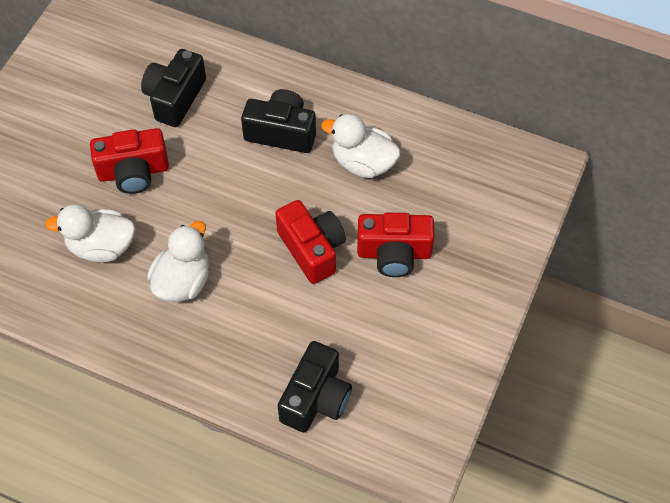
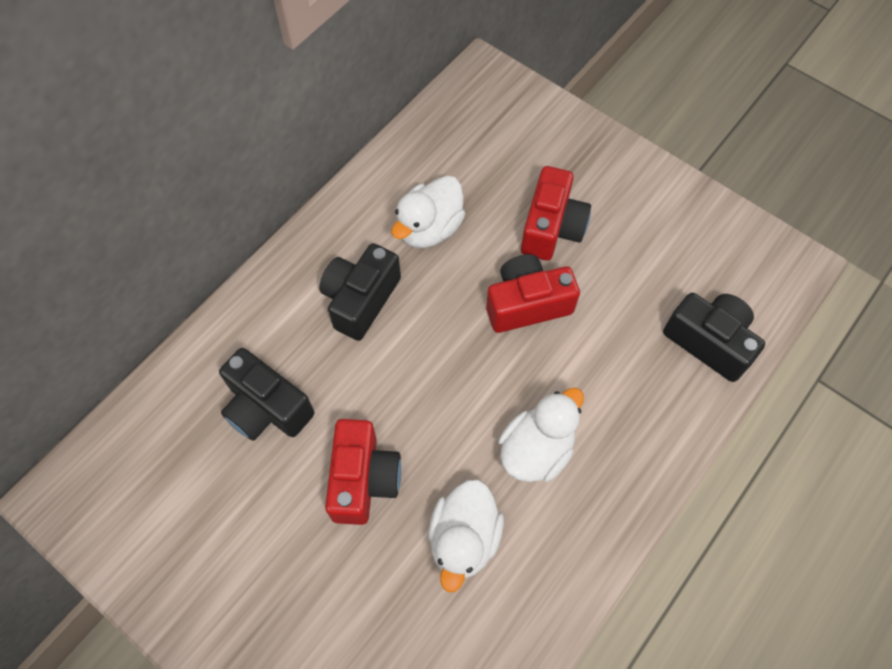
camera: 75 degrees left, 5 degrees up
(183, 281) = (536, 449): white duck -> white duck turned 90 degrees clockwise

